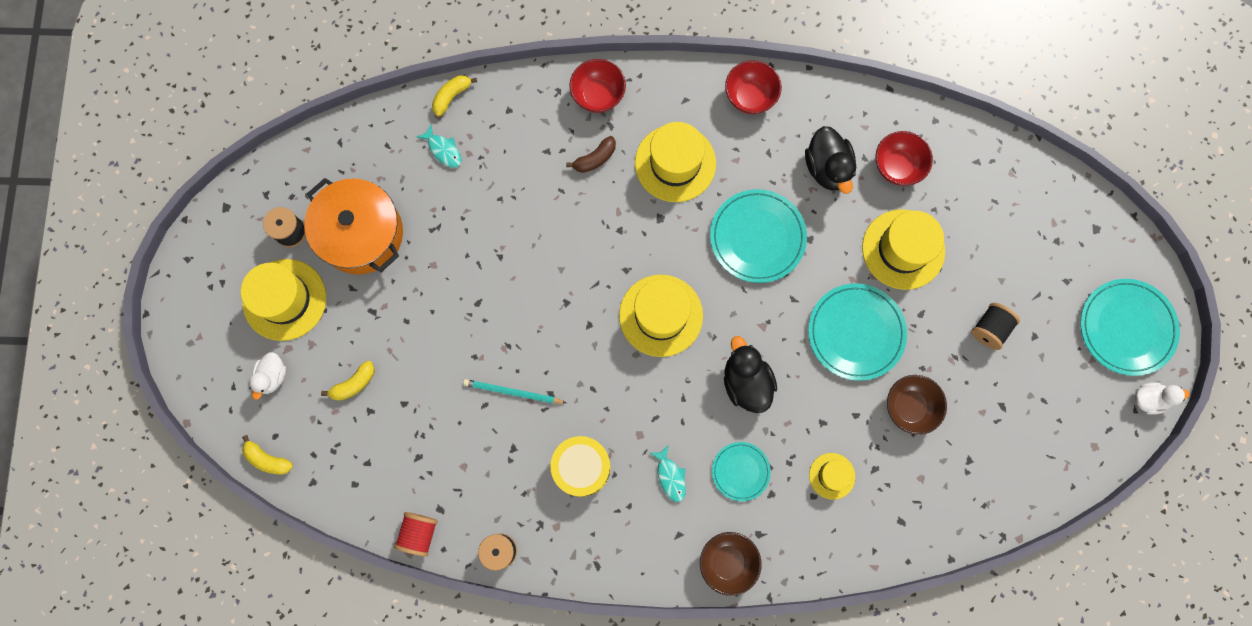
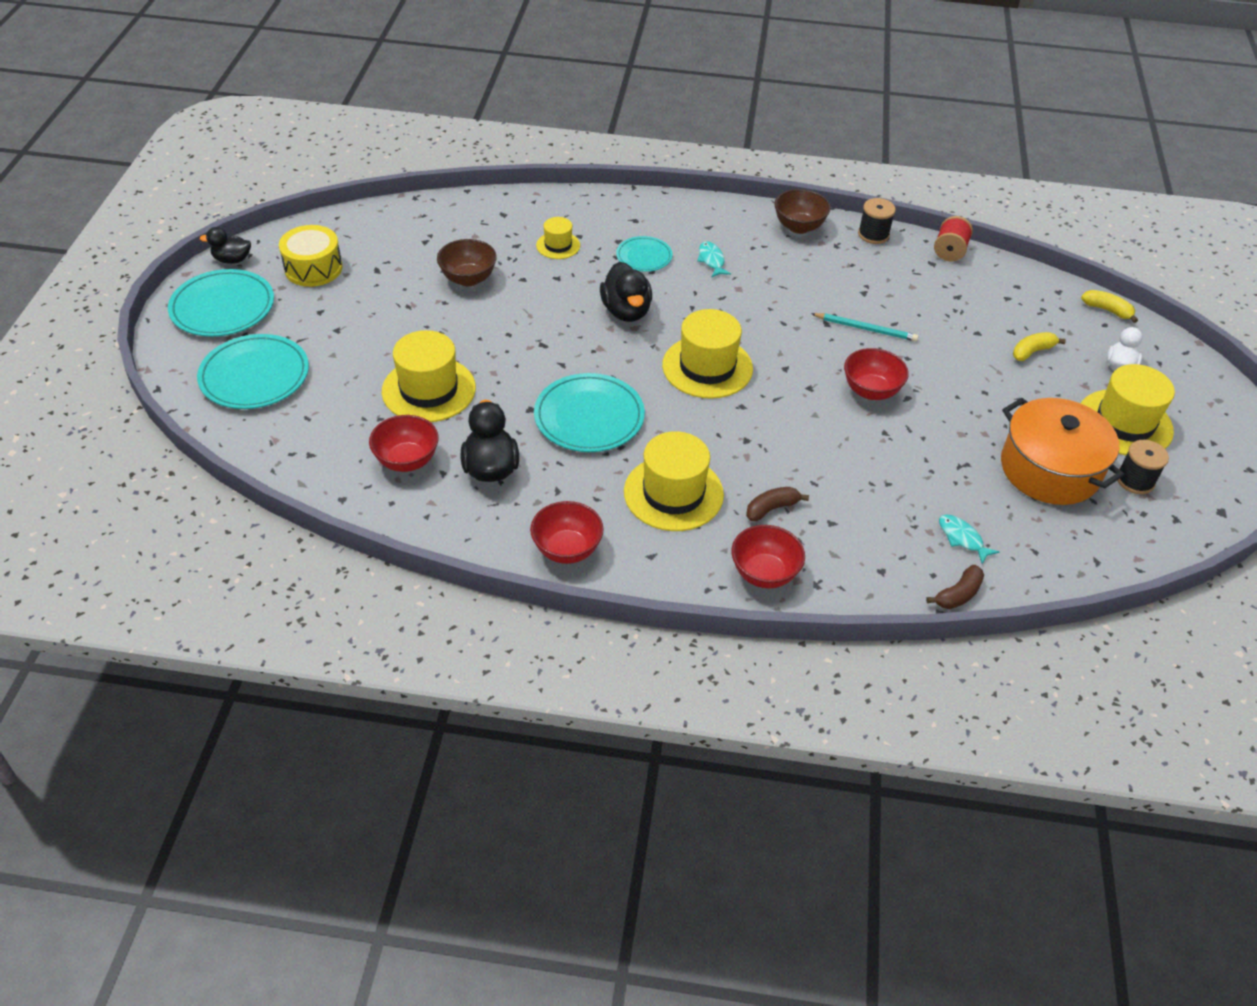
camera: 175 degrees left, 30 degrees down
(452, 96) = (958, 594): yellow banana -> brown banana
(510, 306) = (871, 391): none -> red bowl
(581, 467) = (797, 274): yellow drum -> yellow drum (313, 268)
(727, 562) = (666, 208): brown bowl -> brown bowl (799, 227)
(856, 332) = (503, 333): turquoise plate -> turquoise plate (254, 376)
(989, 329) = (363, 321): black spool -> none
(1148, 399) = (232, 260): white duck -> black duck

